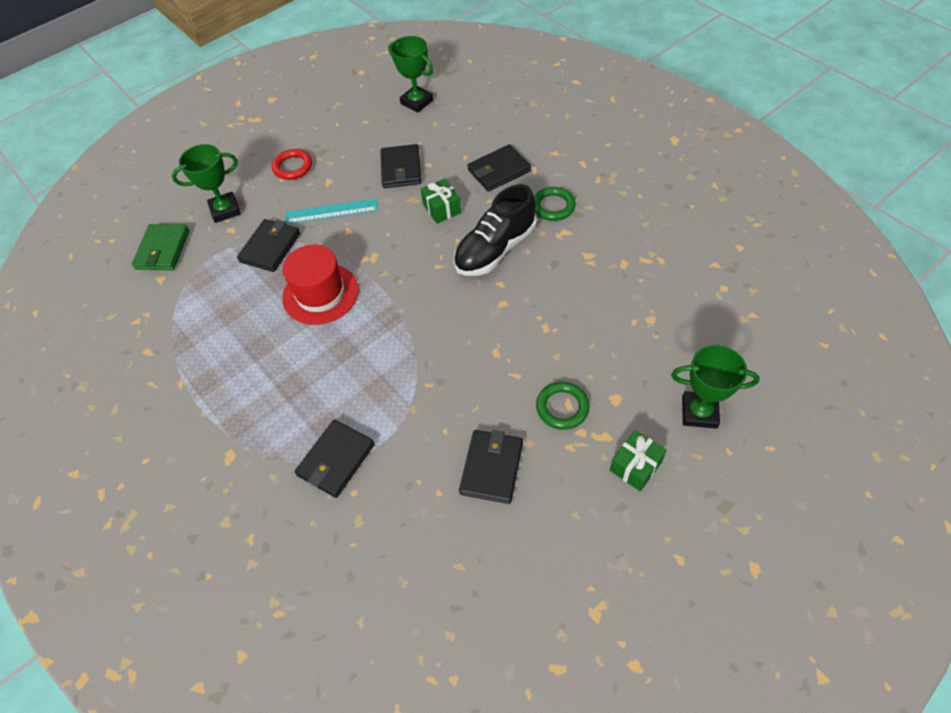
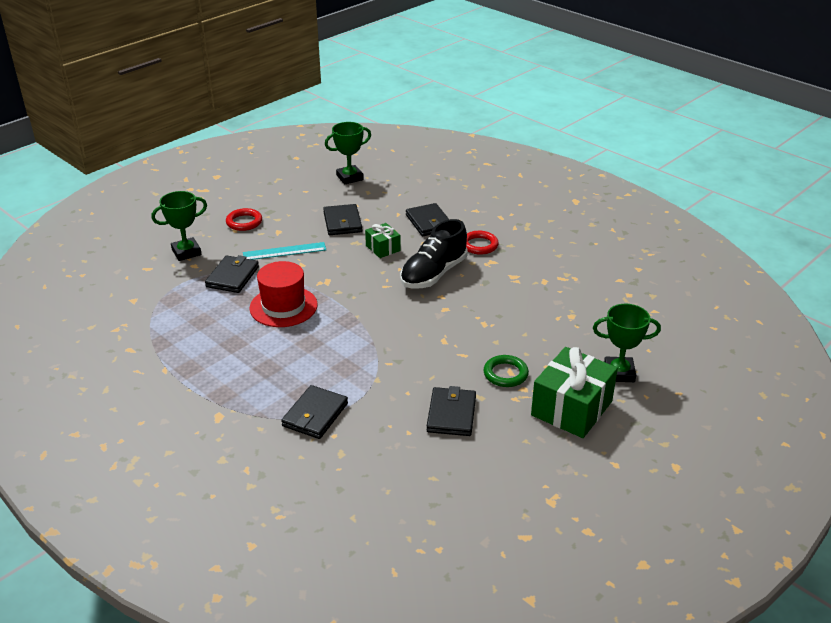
camera: 10 degrees left, 20 degrees down
(163, 250) = (132, 280): green wallet -> none
(417, 102) = (349, 177): green trophy -> green trophy turned 60 degrees counterclockwise
(499, 170) = (429, 222): black wallet -> black wallet turned 75 degrees counterclockwise
(553, 206) = (479, 245): green ring -> red ring
(635, 466) = (571, 408): green gift -> green gift, size x1.91

